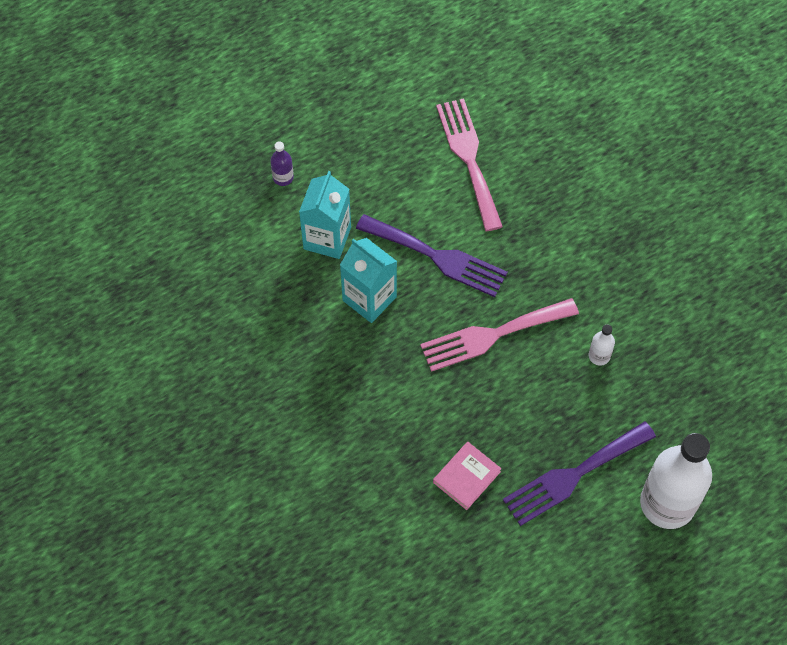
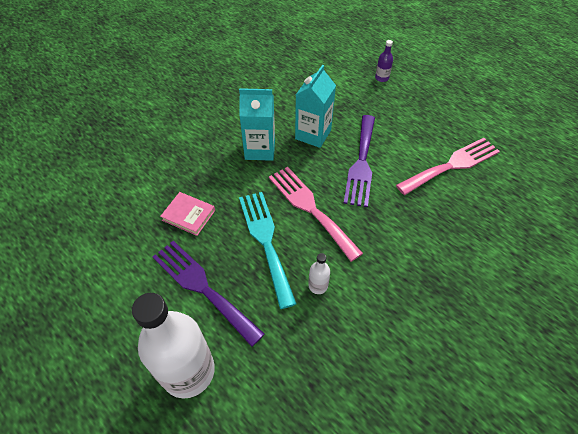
camera: 75 degrees right, 10 degrees down
(327, 238) = (349, 106): turquoise carton -> turquoise carton (260, 149)
(527, 396) = (266, 241): none -> turquoise fork

